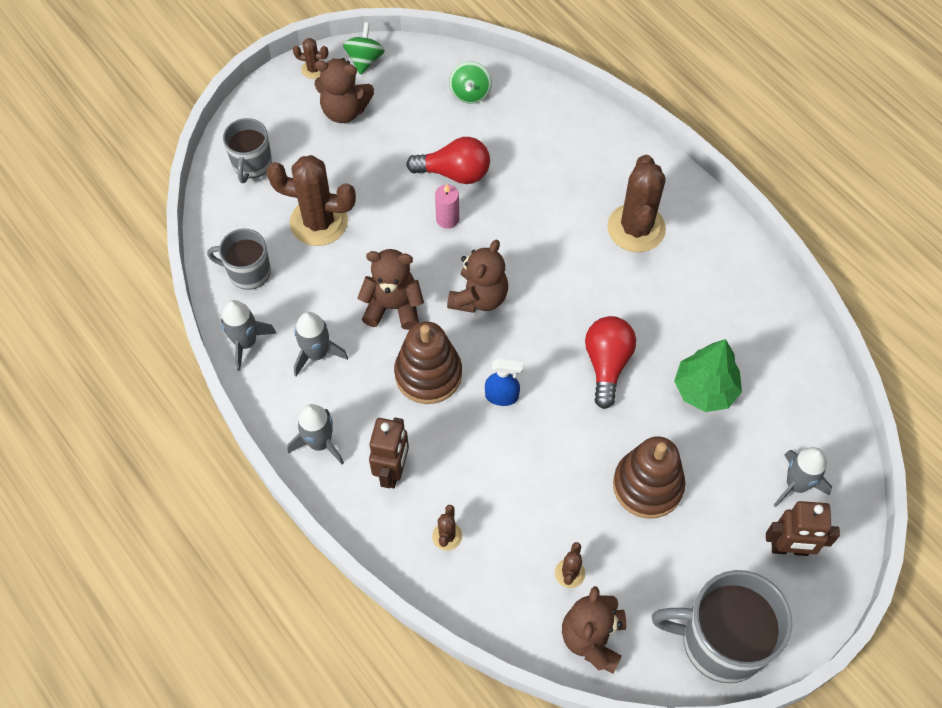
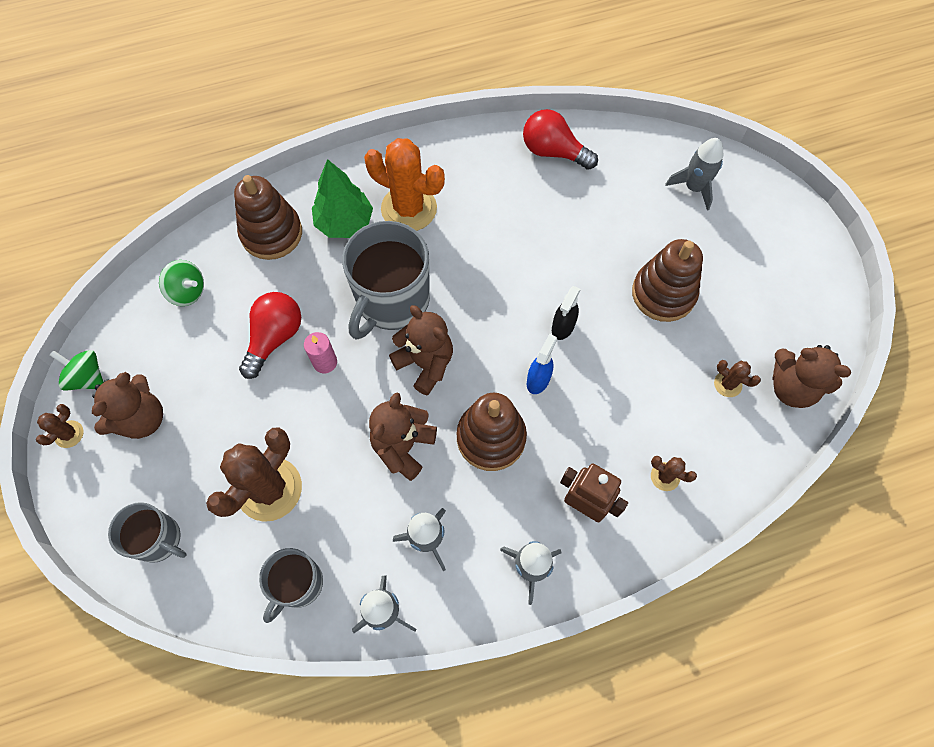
camera: 70 degrees left, 5 degrees up
(556, 130) = (271, 233): none -> brown stacking toy
(567, 402) = (562, 327): none -> black spray bottle
(607, 364) = (537, 282): red light bulb -> red light bulb (553, 152)
(636, 228) = (409, 208): brown cactus -> orange cactus
(704, 390) = (588, 218): green tree -> green tree (344, 223)
(721, 641) = (813, 292): grey mug -> grey mug (392, 301)
(789, 548) = (747, 214): brown robot -> none

